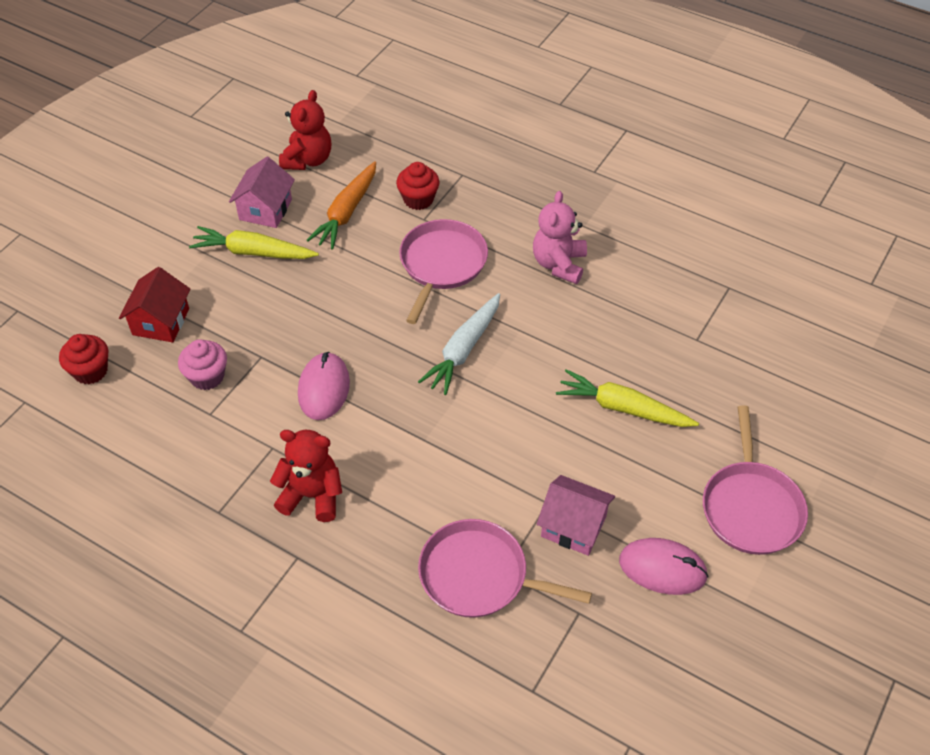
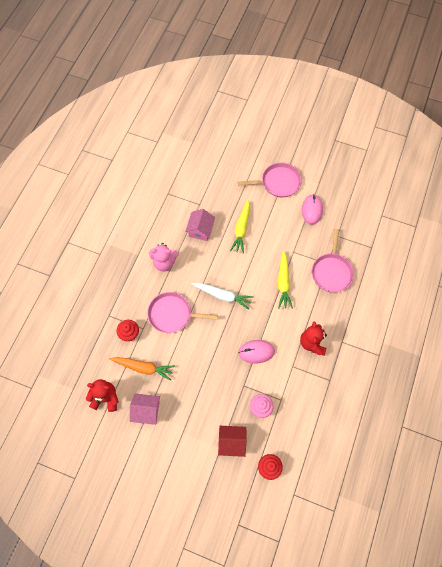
camera: 100 degrees left, 15 degrees up
(253, 252) = (178, 408): yellow carrot -> yellow carrot (283, 282)
(573, 526) = (301, 241): pink house -> pink house (200, 230)

